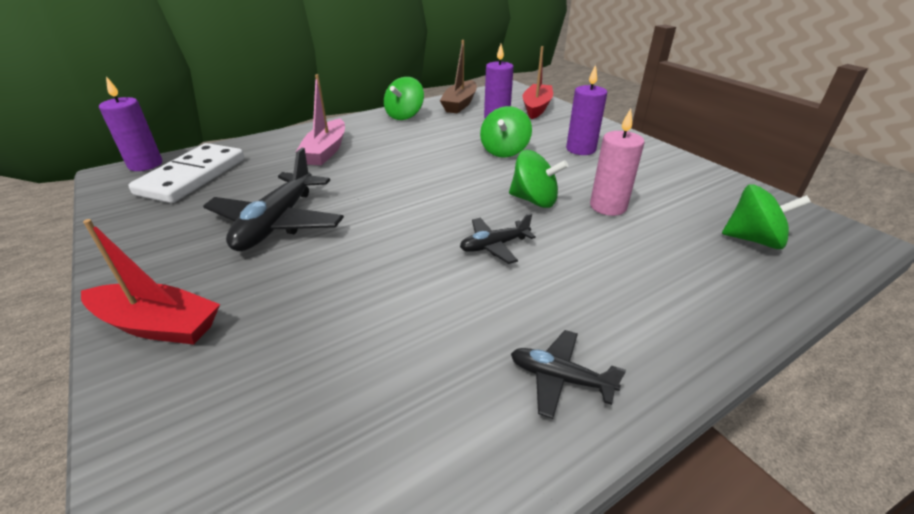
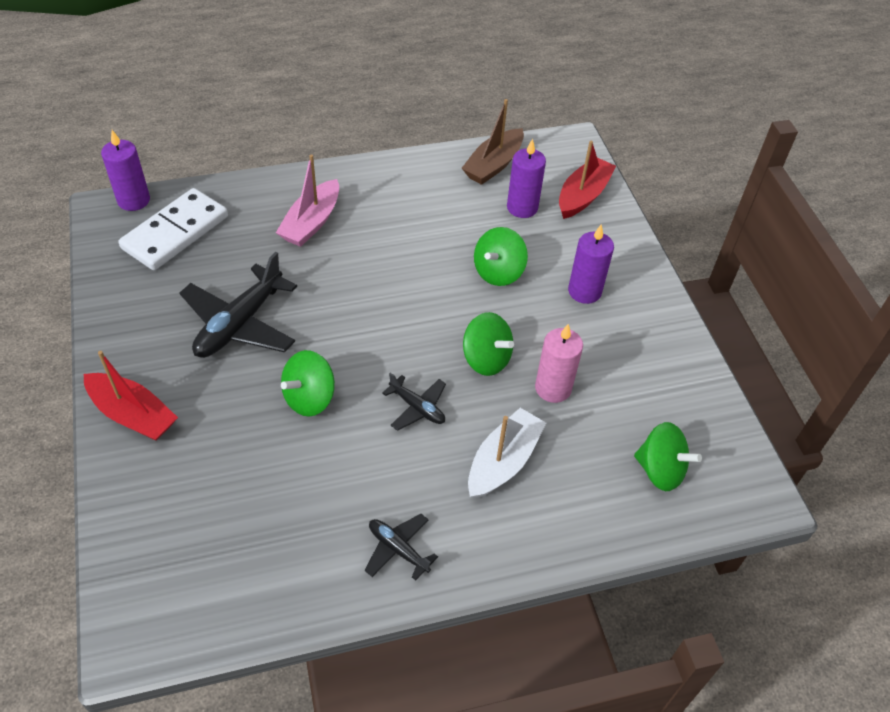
camera: 15 degrees right, 15 degrees up
(404, 115) = (418, 174): green spinning top -> green spinning top (309, 398)
(494, 246) = (417, 407): black plane -> black plane turned 135 degrees counterclockwise
(610, 267) = (503, 461): none -> white boat

